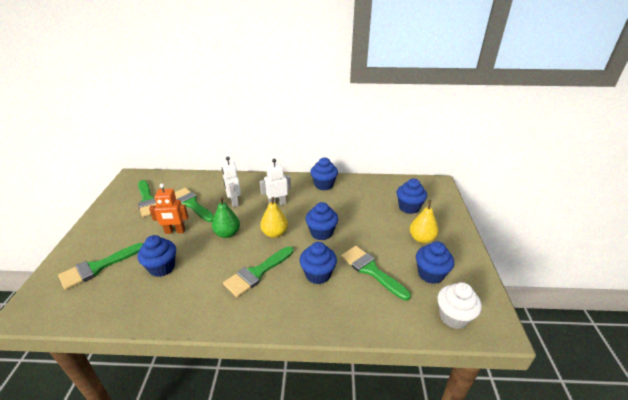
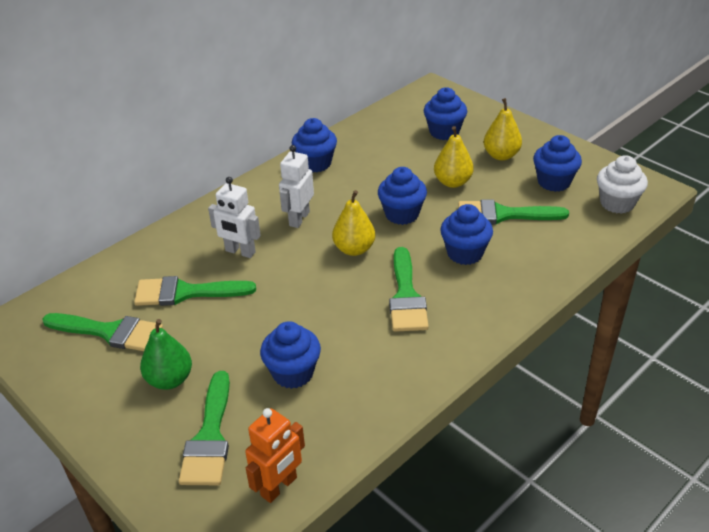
camera: 45 degrees left, 5 degrees up
(175, 231) = (229, 332): orange robot -> orange robot (279, 487)
(227, 233) = (301, 287): green pear -> green pear (170, 380)
(372, 235) = (452, 182): none -> yellow pear

